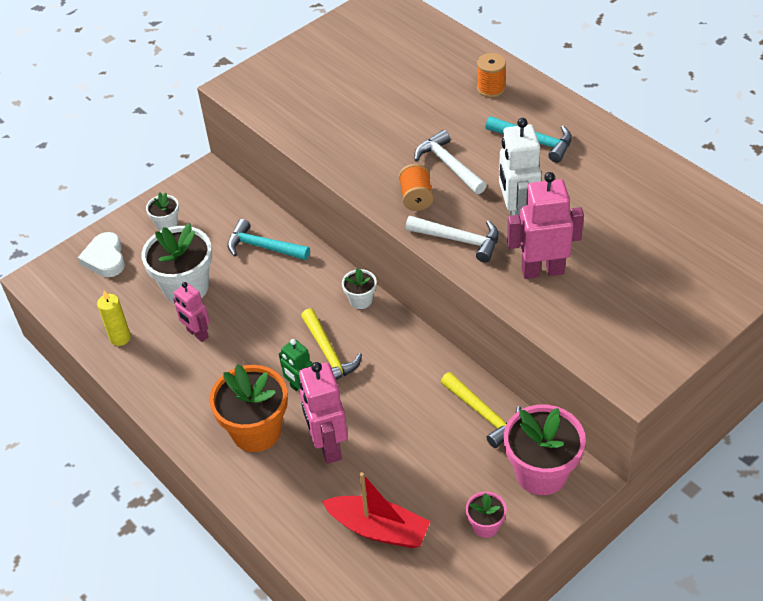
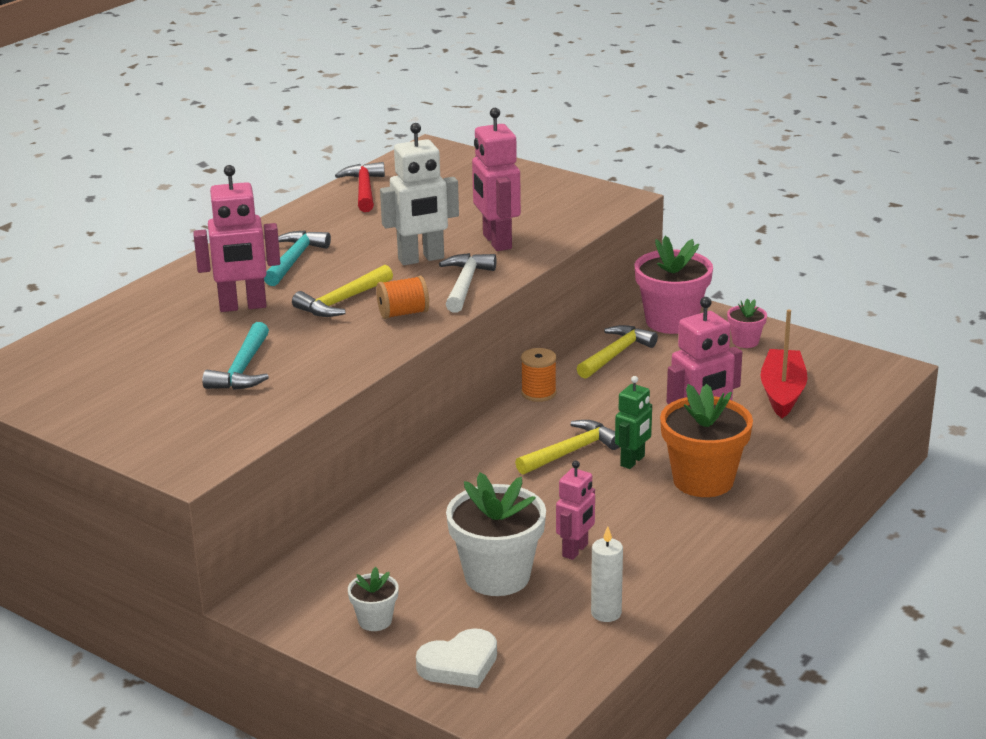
camera: 105 degrees left, 20 degrees down
(120, 338) = (606, 613): yellow candle -> white candle
(263, 247) = (405, 527): turquoise hammer -> turquoise hammer (243, 369)
(361, 300) = (480, 442): white flower pot -> none
(448, 165) = (342, 301): white hammer -> yellow hammer
(456, 112) = (243, 306): none -> pink robot
(491, 88) = (196, 290): orange spool -> orange spool (538, 393)
(681, 192) = (364, 190): none -> red hammer

